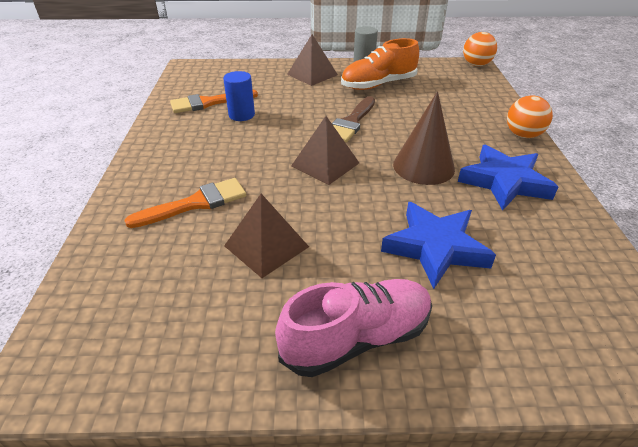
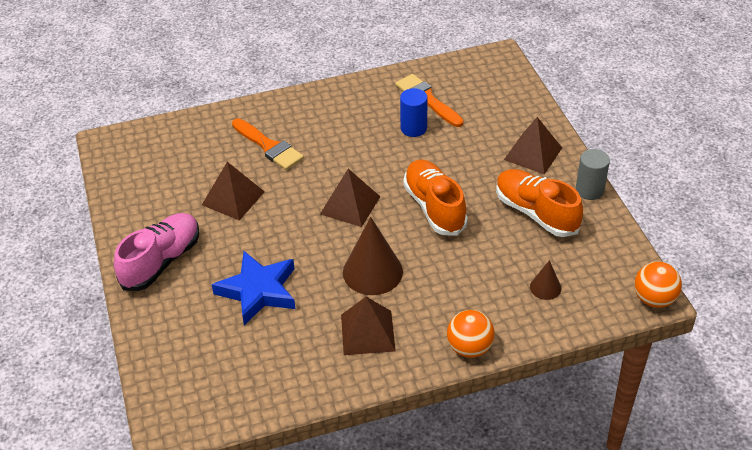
camera: 75 degrees right, 5 degrees up
(351, 122) = (434, 207): brown brush -> orange shoe
(357, 338) = (161, 261): pink shoe -> pink shoe turned 105 degrees counterclockwise
(459, 95) = (545, 287): none -> brown cone
(504, 182) = (367, 332): blue star -> brown pyramid

